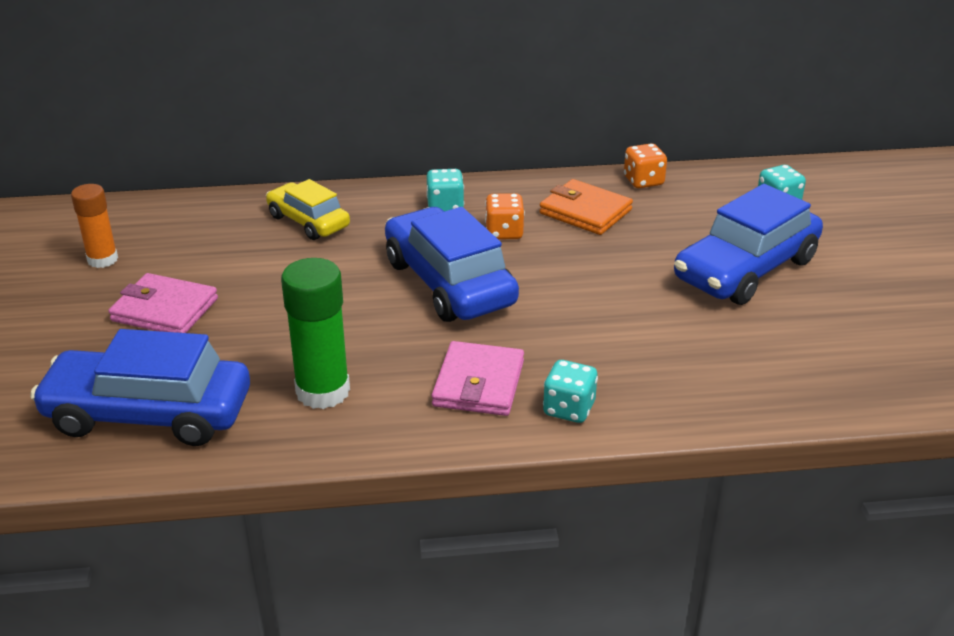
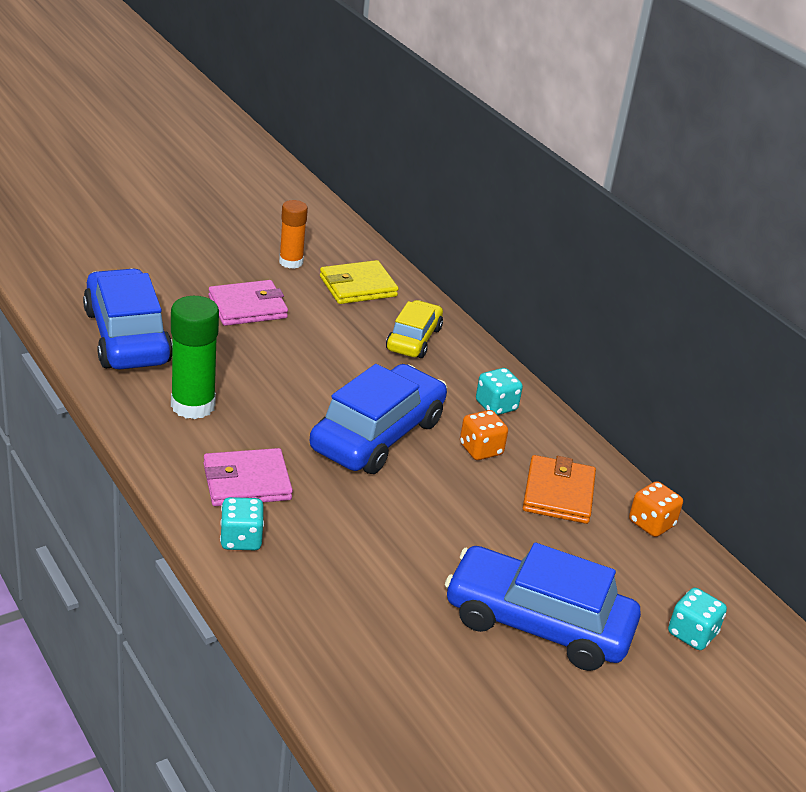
camera: 60 degrees right, 0 degrees up
(165, 310) = (248, 307): pink wallet -> pink wallet turned 75 degrees clockwise
(189, 229) = (358, 286): none -> yellow wallet

